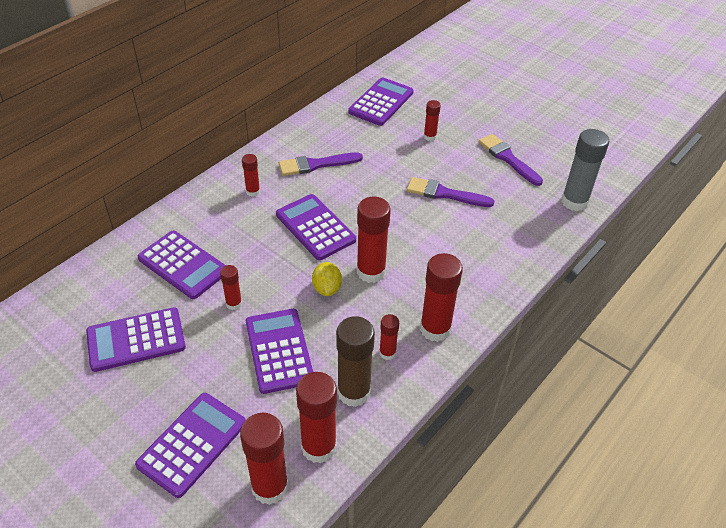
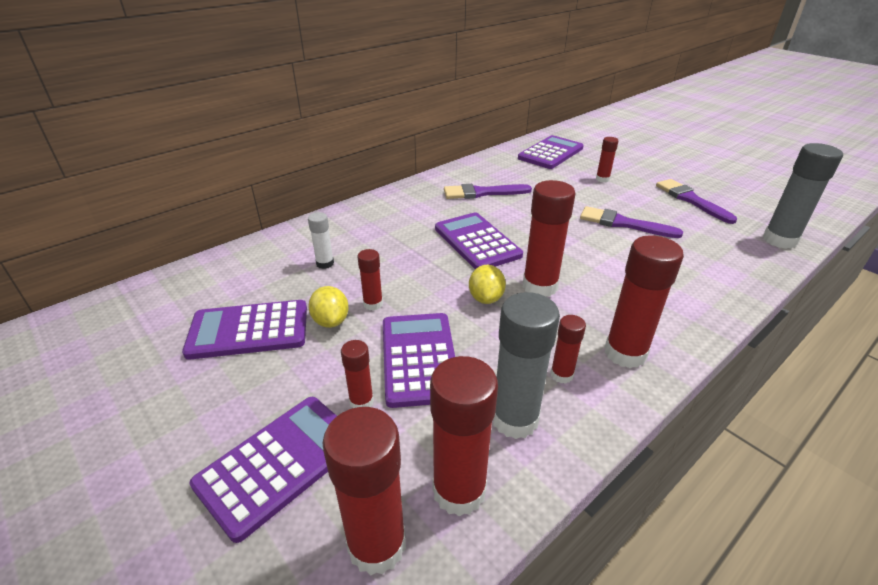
camera: 10 degrees right, 10 degrees down
(183, 265) = (325, 264): purple calculator -> white glue stick
(202, 324) = (331, 321): none -> yellow lemon
(253, 191) = (413, 209): red glue stick -> red glue stick (361, 401)
(354, 392) = (514, 419): brown glue stick -> grey glue stick

